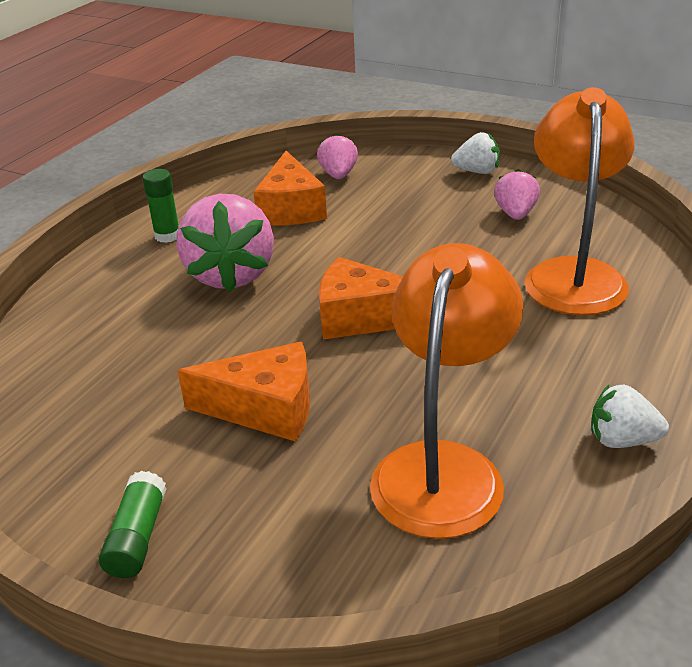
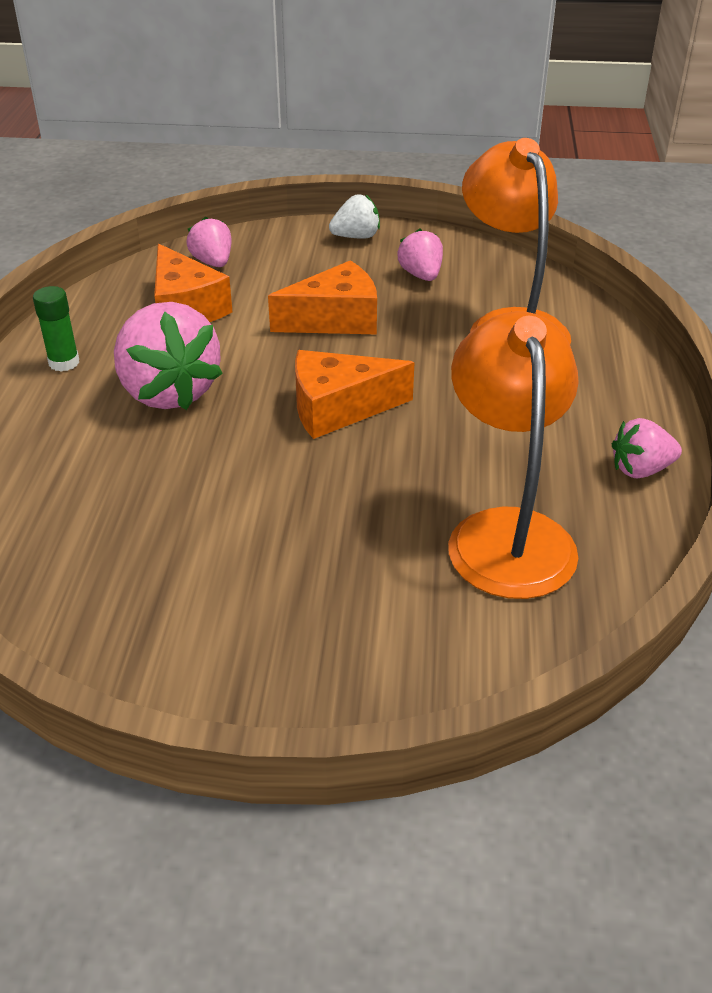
camera: 25 degrees left, 5 degrees up
(137, 537) = (259, 676): green glue stick -> none
(265, 408) = (302, 520): orange cheese -> orange cheese (335, 319)
(622, 440) = (640, 469): white strawberry -> pink strawberry

